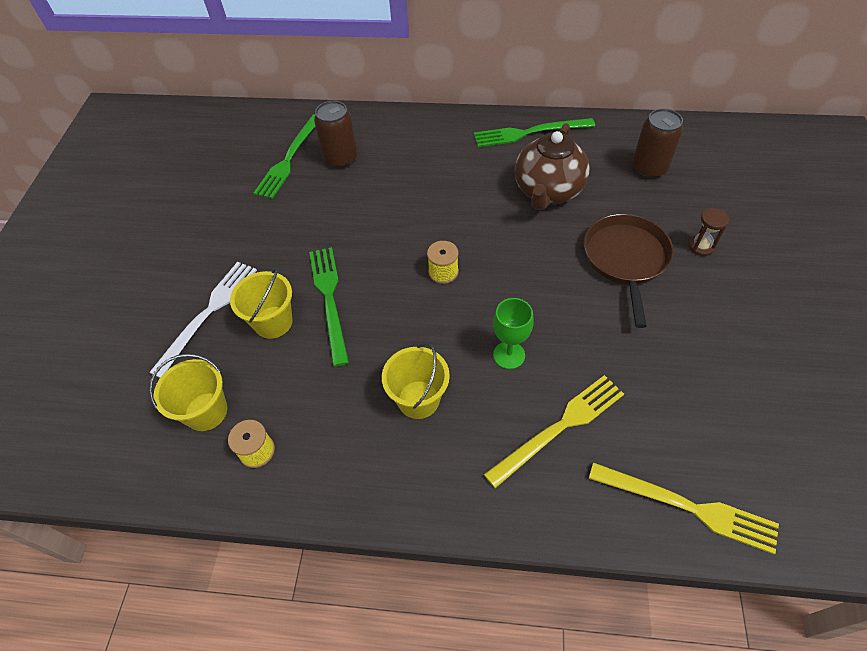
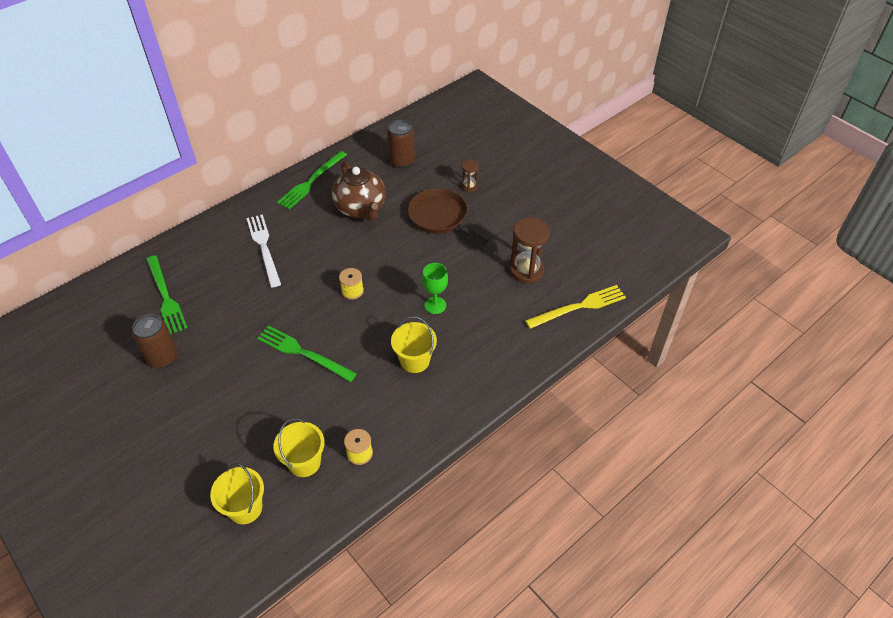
camera: 50 degrees left, 5 degrees down
(208, 313) = (234, 418): white fork -> white fork (264, 247)
(273, 322) = (284, 390): yellow bucket -> yellow bucket (245, 508)
(341, 159) = (204, 273): brown can -> brown can (162, 357)
(559, 427) = (494, 318): yellow fork -> none
(665, 400) = (526, 270): none -> brown hourglass

